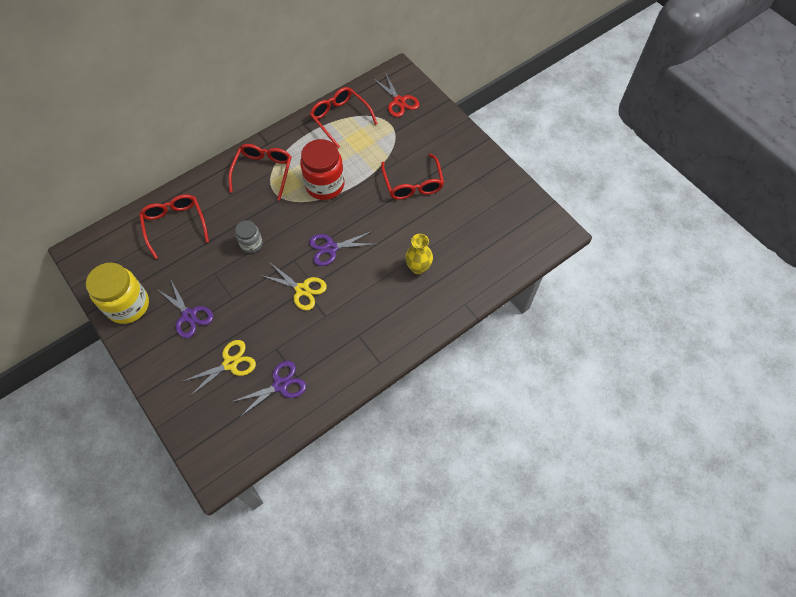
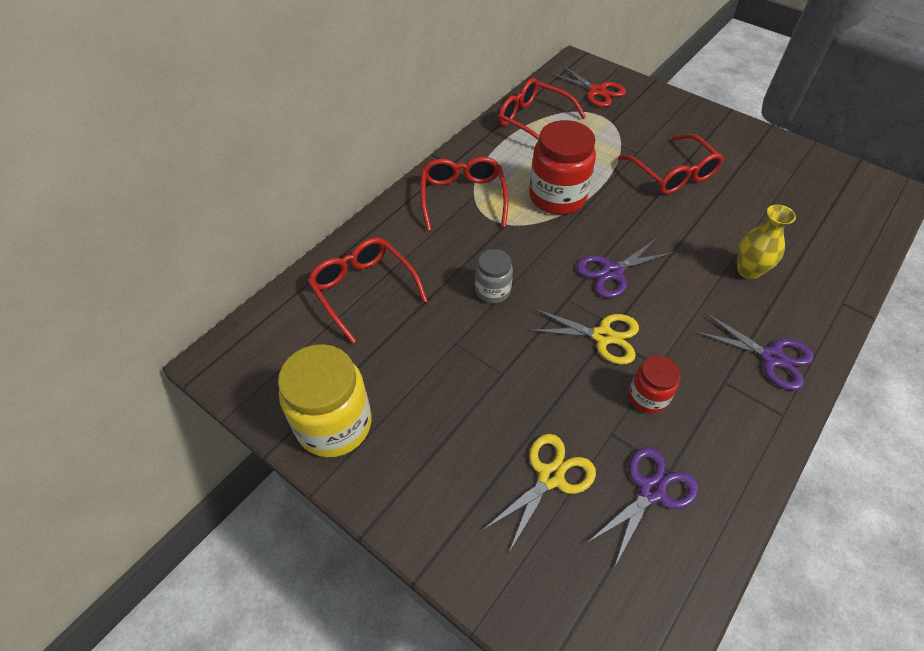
camera: 15 degrees left, 10 degrees down
(189, 315) = (444, 416): purple scissors -> purple scissors (772, 357)
(308, 333) = (648, 397): none -> red jar

